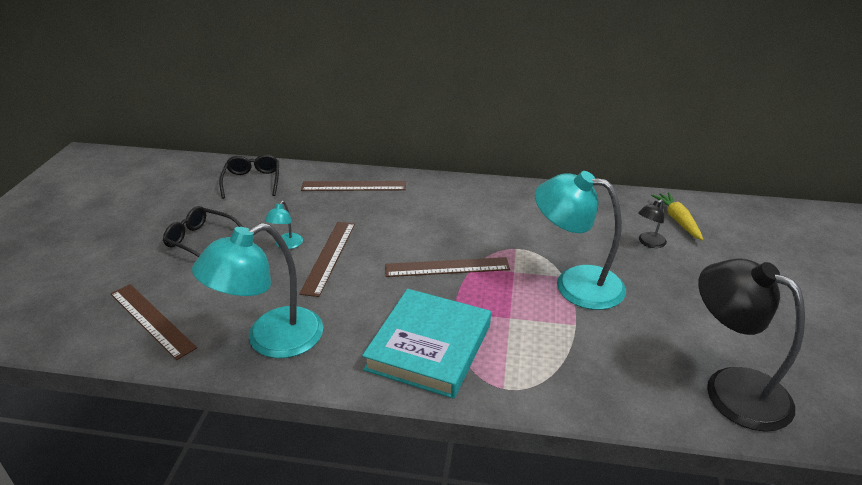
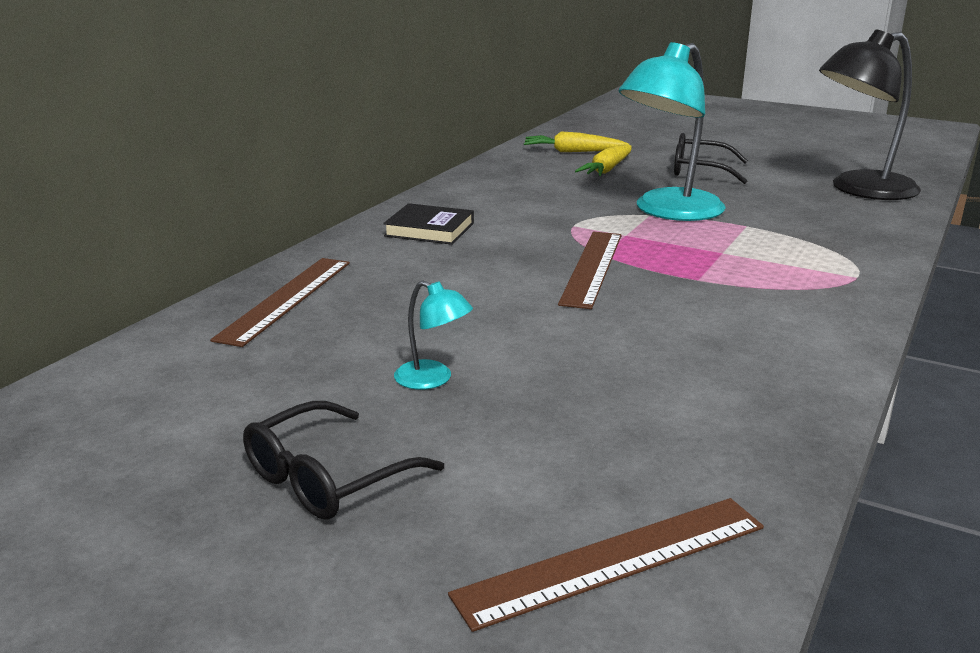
camera: 70 degrees left, 10 degrees down
(252, 181) = (131, 395): black glasses -> black glasses (699, 170)
(271, 340) = (725, 420): turquoise lamp -> none
(328, 257) = (503, 345): brown ruler -> none
(429, 347) = (771, 304): turquoise book -> none
(470, 201) = (429, 229): none -> black book
(648, 243) = (607, 169): black lamp -> yellow carrot

